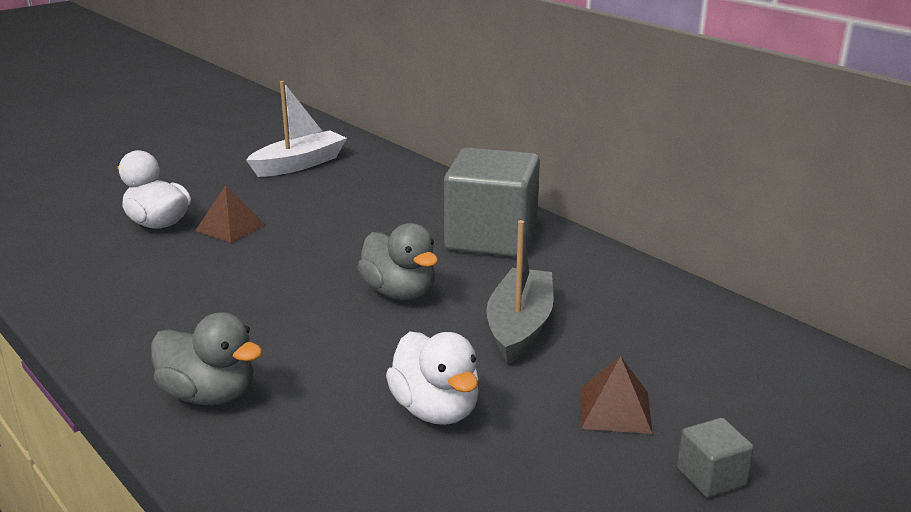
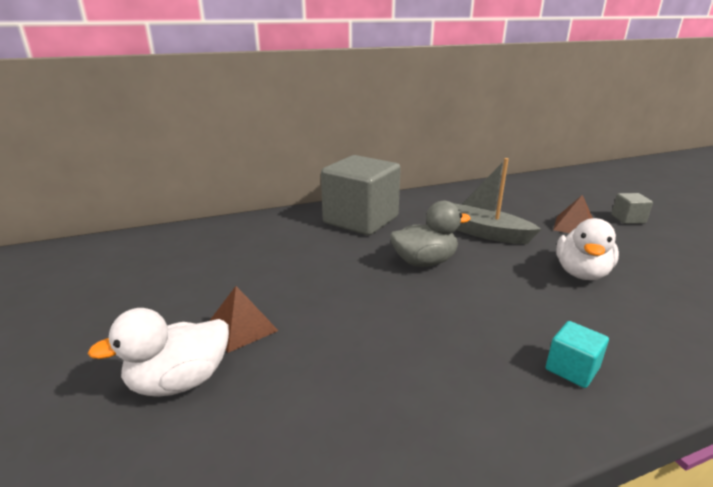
camera: 70 degrees left, 0 degrees up
(209, 395) = (572, 369): grey duck -> turquoise cube
(299, 164) = (133, 272): white boat -> none
(436, 410) = (581, 273): white duck -> white duck turned 120 degrees clockwise

